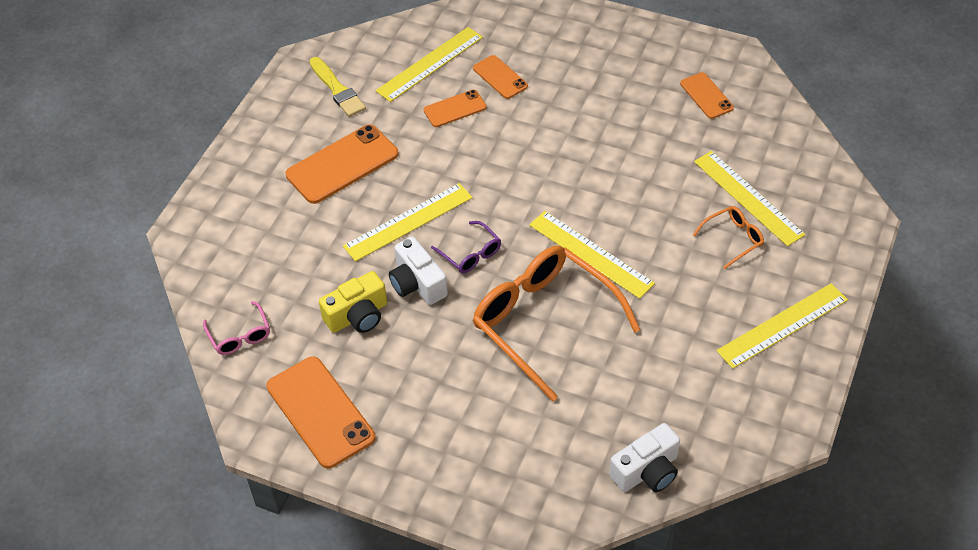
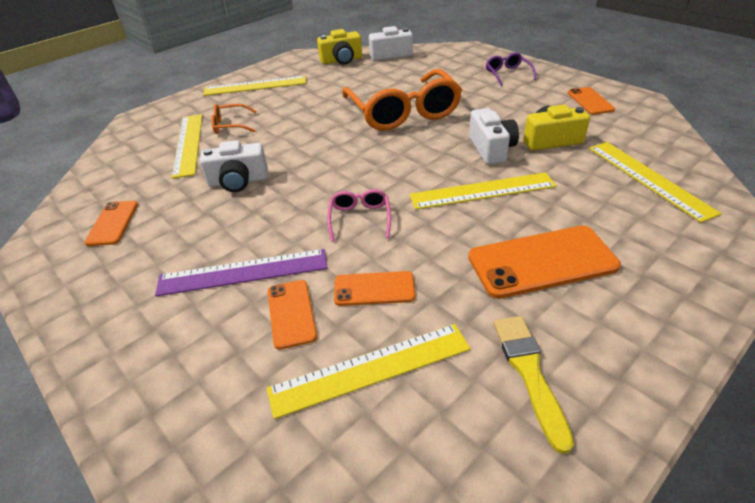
camera: 155 degrees left, 10 degrees down
(239, 335) = (663, 148): pink glasses -> pink glasses (360, 219)
(320, 412) = (590, 101): orange phone -> orange phone, size x0.57
(470, 254) = (435, 157): purple glasses -> purple glasses (507, 74)
(557, 91) = (243, 272): none -> purple ruler
(590, 254) = (338, 138): yellow ruler -> yellow ruler (649, 178)
(643, 167) = (238, 181): none -> white camera
(713, 432) = (342, 60): none -> yellow camera

